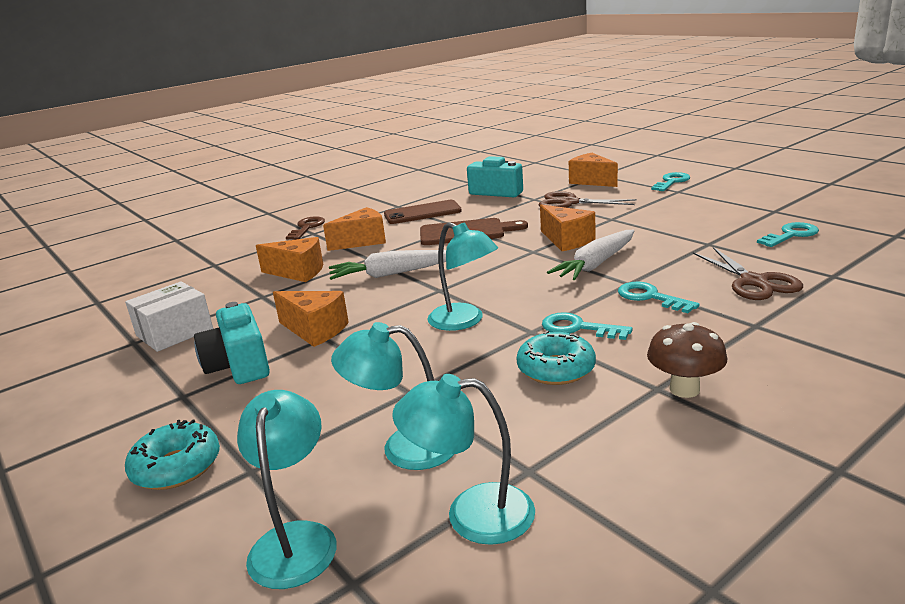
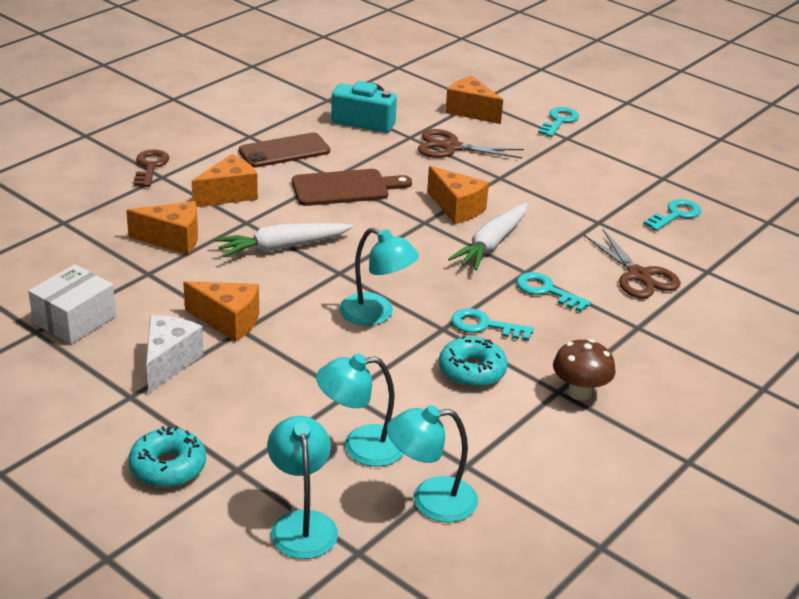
camera: 15 degrees left, 10 degrees up
(239, 365) = (169, 362): turquoise camera -> white cheese

